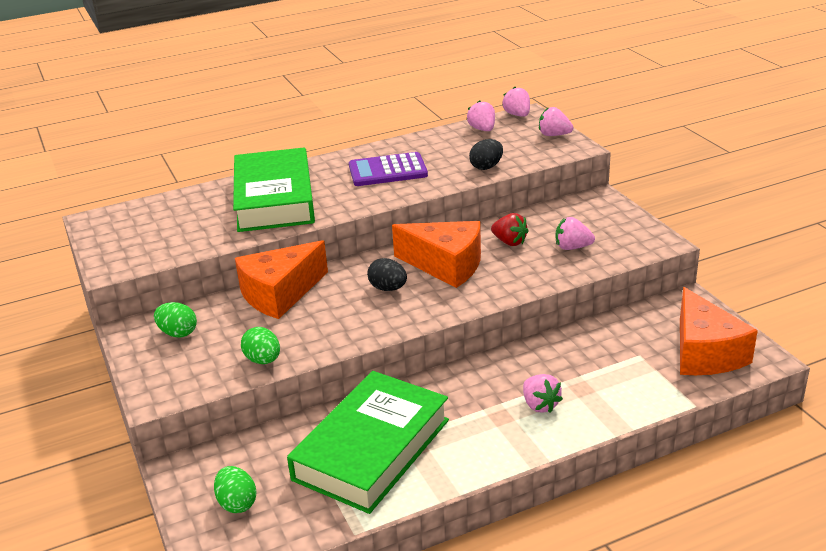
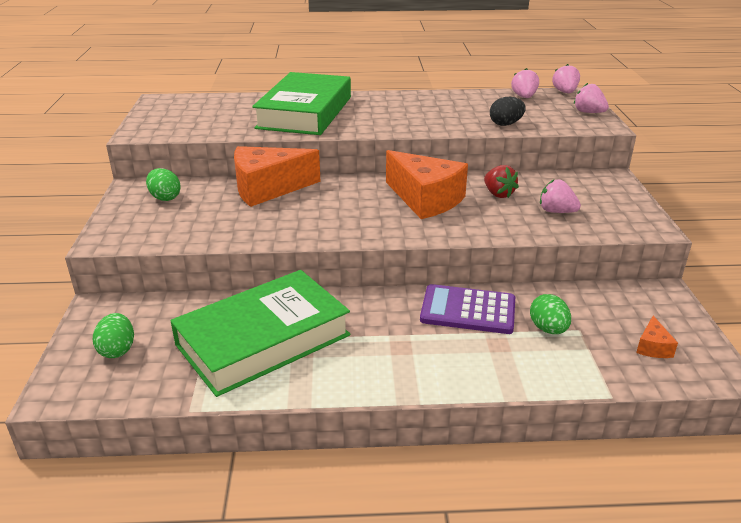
camera: 20 degrees right, 0 degrees up
(263, 360) = (210, 234): green egg -> green egg (548, 329)
(387, 171) = (415, 111): purple calculator -> purple calculator (468, 310)
(388, 288) = (360, 205): black egg -> none
(540, 405) = (446, 347): pink strawberry -> none
(705, 353) = (653, 347): orange cheese -> orange cheese, size x0.42

